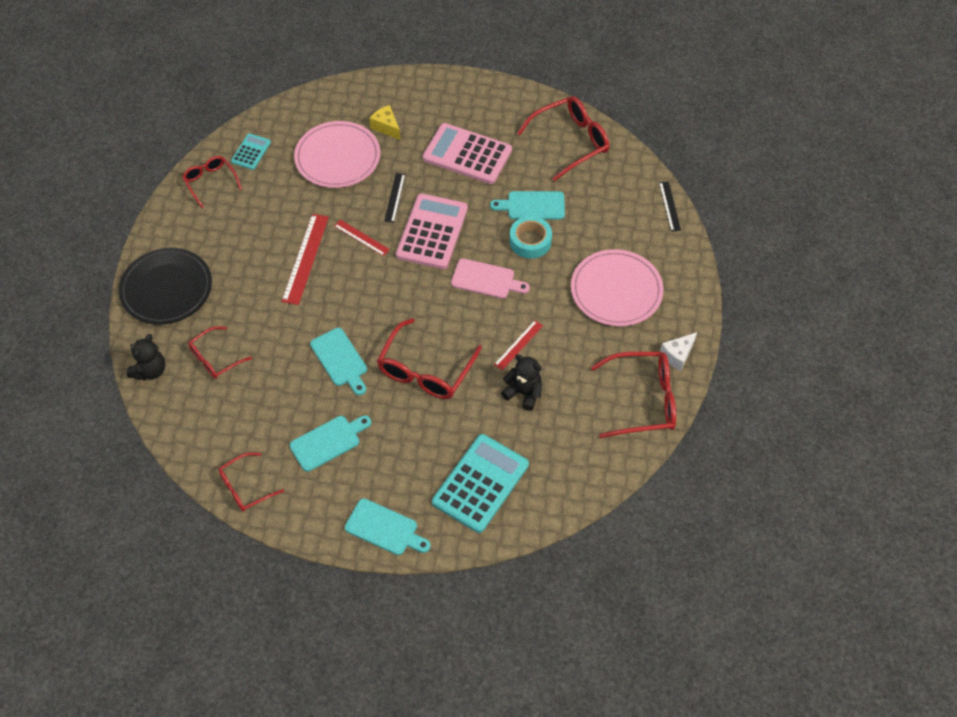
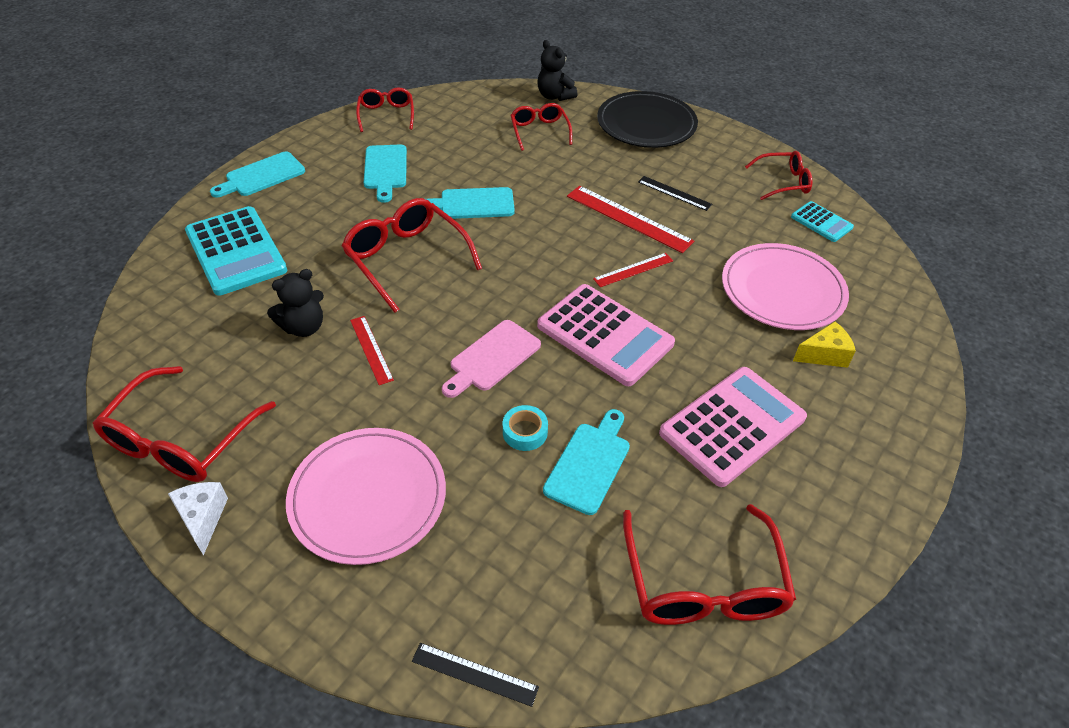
camera: 115 degrees right, 10 degrees down
(394, 197) = (684, 320): black ruler -> black ruler (674, 193)
(530, 241) = (525, 432): turquoise tape -> turquoise tape, size x0.66

